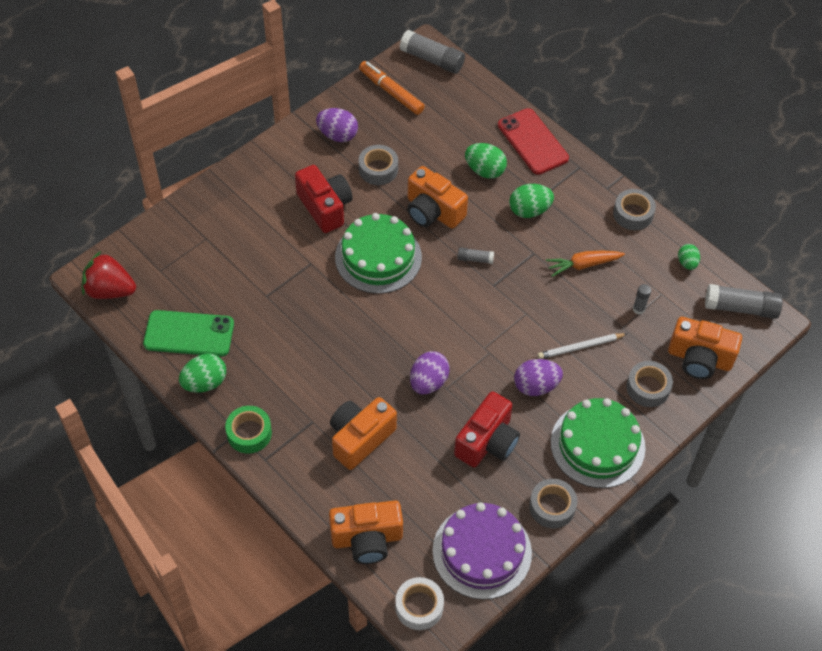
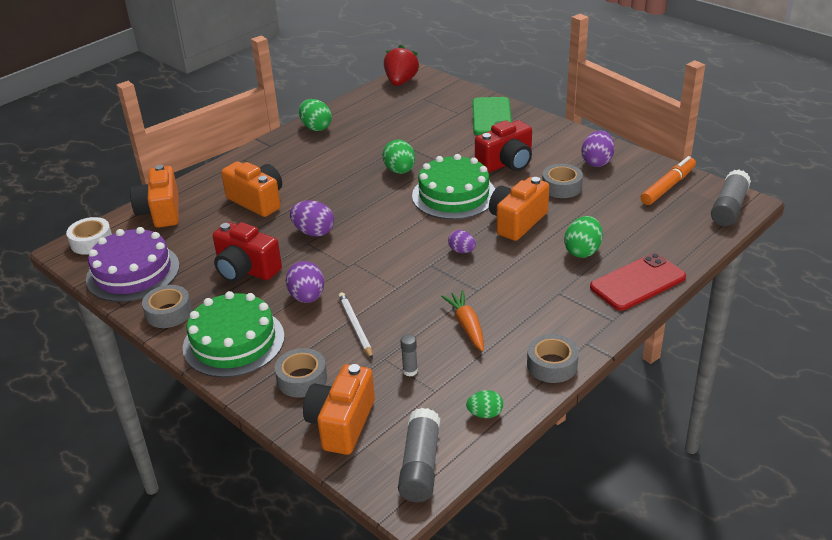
camera: 90 degrees right, 20 degrees down
(189, 334) = (362, 116): green phone -> green phone (491, 117)
(249, 433) = (268, 150): green tape -> none
(475, 259) = (462, 251): grey glue stick -> purple egg
(529, 210) = (535, 284): green egg -> green egg (400, 171)

